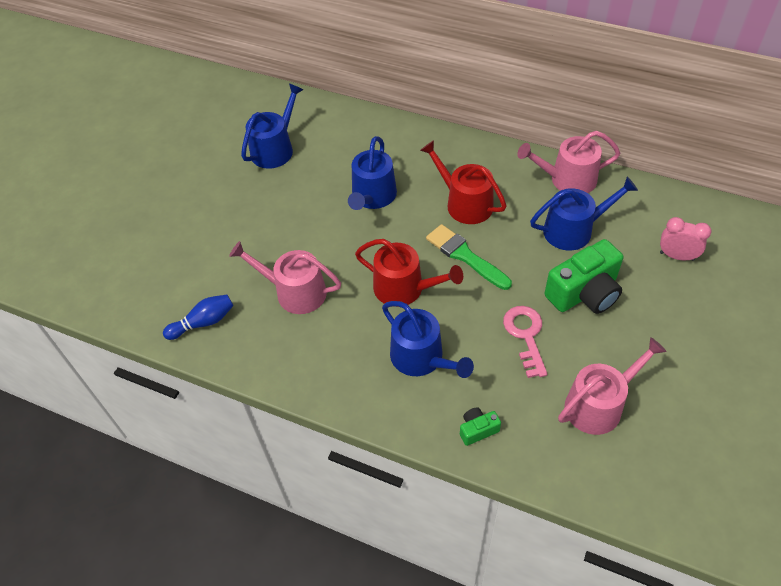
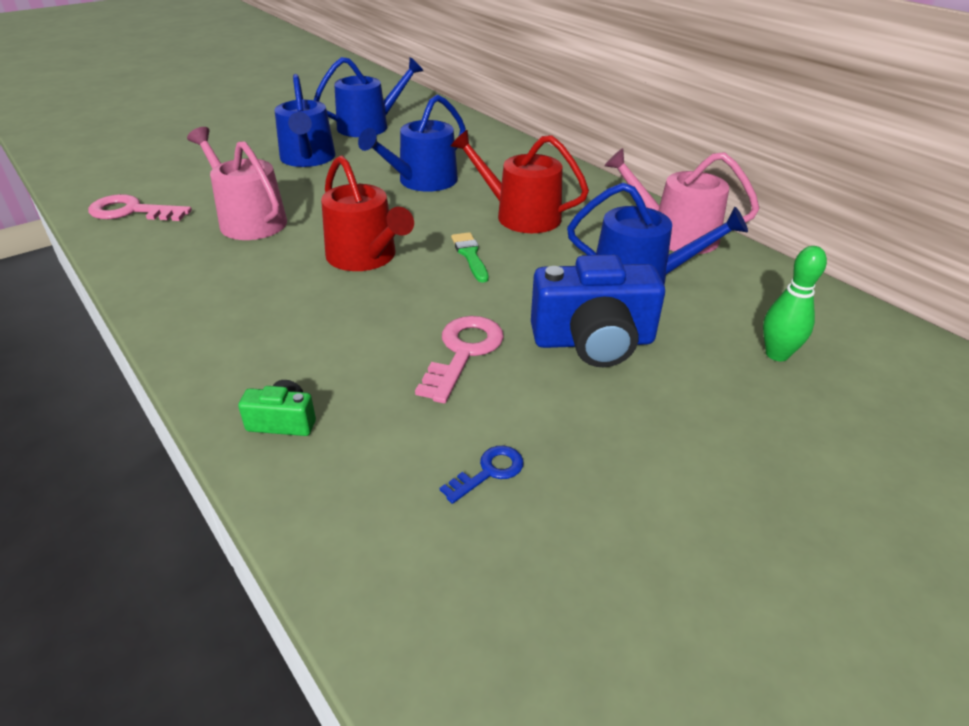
camera: 25 degrees right, 15 degrees down
(203, 322) = (132, 211): blue bowling pin -> pink key
(421, 358) = (306, 322): blue watering can -> blue watering can (308, 159)
(464, 203) = (520, 215): red watering can -> red watering can turned 45 degrees counterclockwise
(465, 256) = (470, 255): green brush -> green brush, size x0.61
(584, 293) = (593, 341): green camera -> blue camera
(599, 404) = (488, 472): pink watering can -> blue key
(676, 256) = (777, 354): pink clock -> green bowling pin

